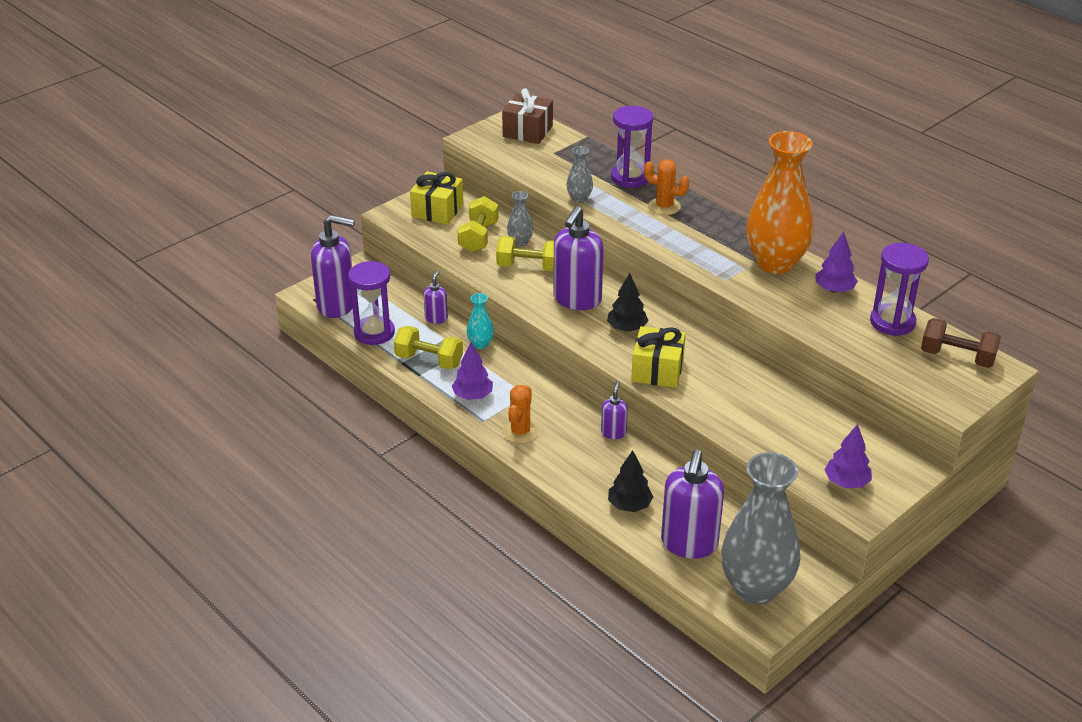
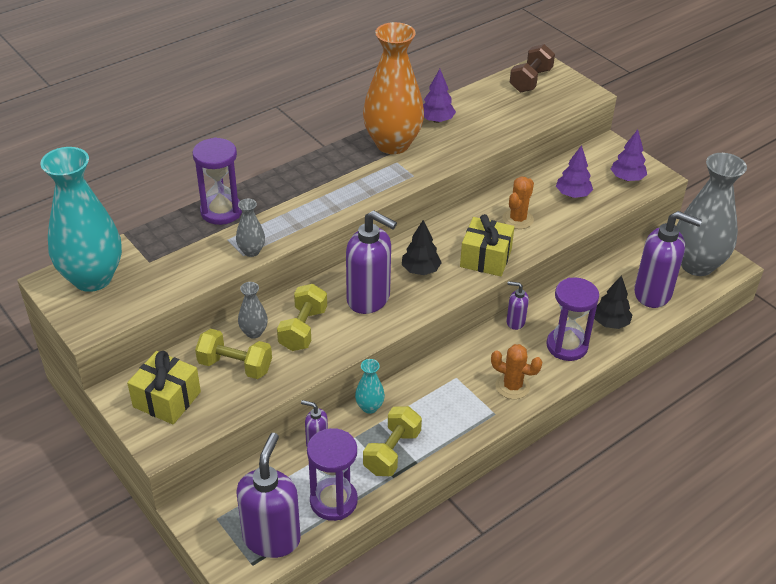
camera: 85 degrees left, 5 degrees up
(472, 396) = (455, 419): purple tree -> purple tree (573, 194)
(527, 131) = (92, 278): brown gift -> turquoise vase
(664, 206) = (283, 195): orange cactus -> orange cactus (518, 219)
(892, 322) = (484, 100): purple hourglass -> purple hourglass (567, 346)

